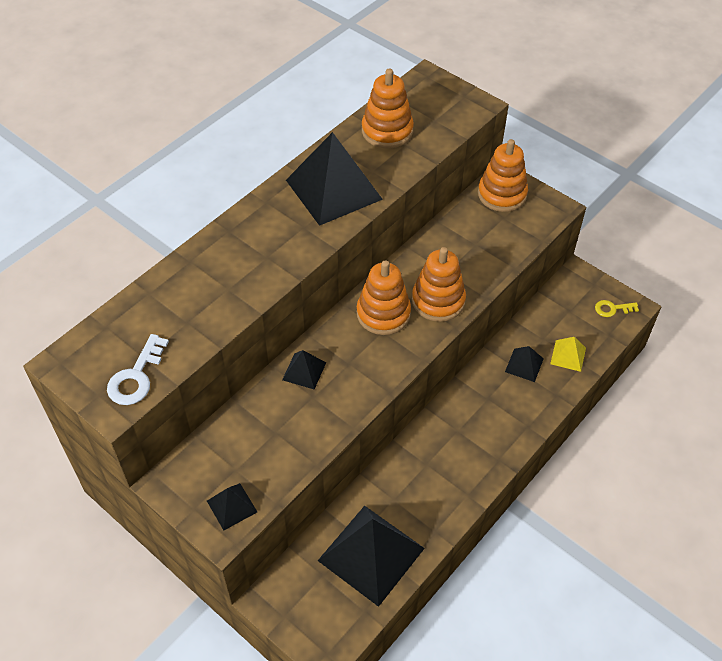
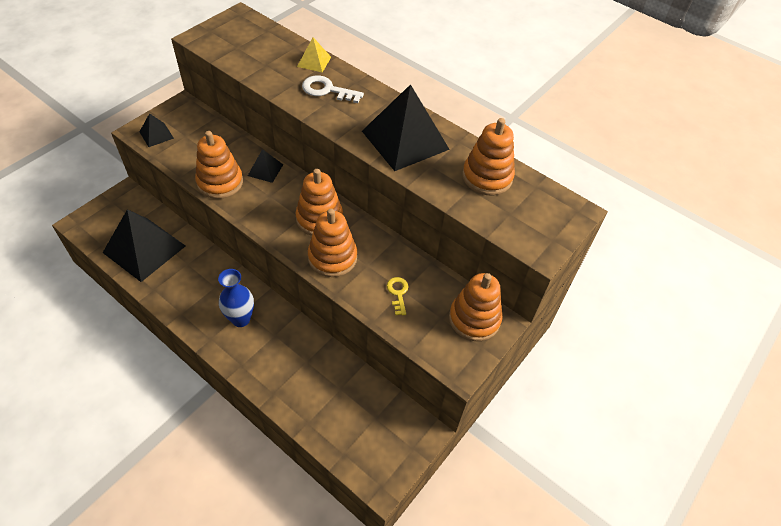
camera: 85 degrees right, 0 degrees up
(136, 376) = (221, 45): white key -> white key (327, 90)
(326, 417) = (220, 182): none -> orange stacking toy
(470, 432) = (241, 319): none -> blue vase
(524, 365) = (309, 368): black pyramid -> none
(568, 355) = (318, 409): yellow pyramid -> yellow pyramid (314, 61)
(612, 309) = (378, 463): yellow key -> yellow key (398, 293)

